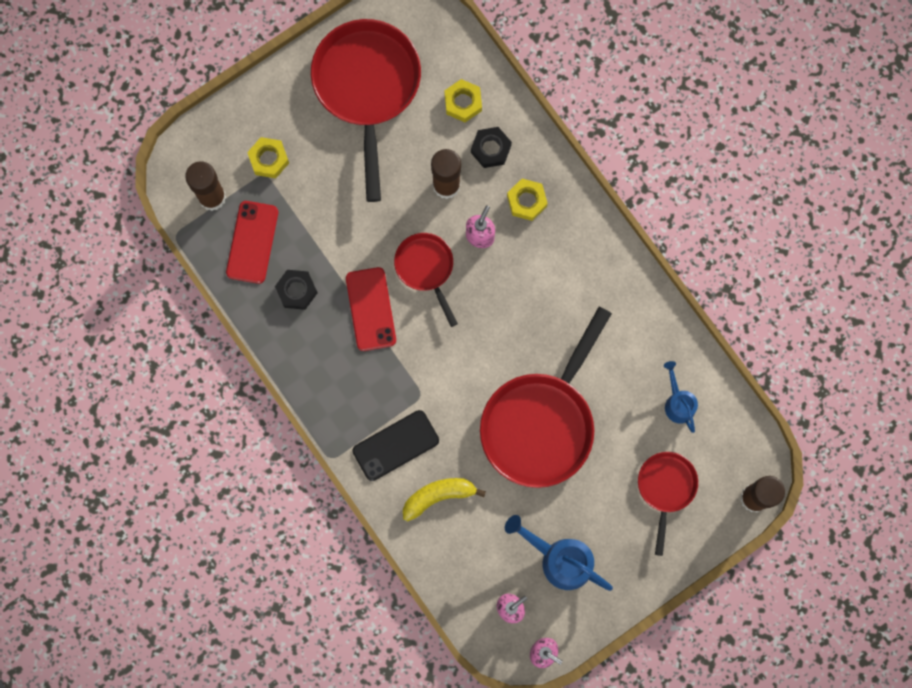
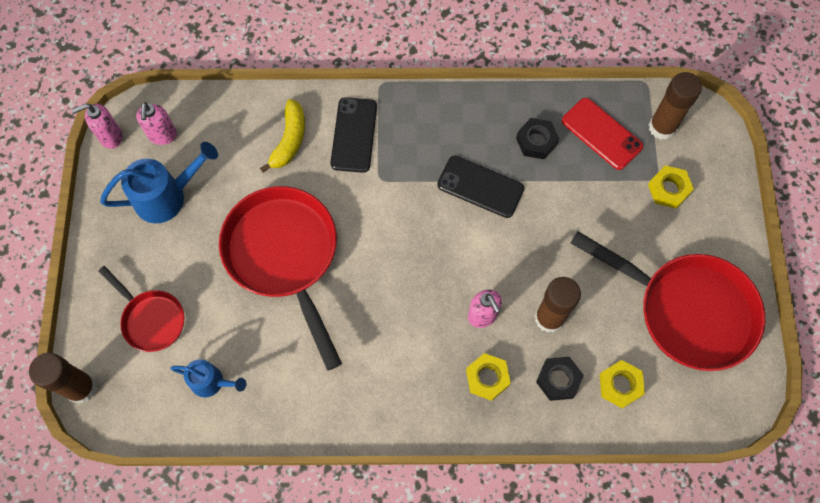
camera: 125 degrees right, 10 degrees down
(371, 309) = (480, 187): red phone -> black phone
(426, 268) = (484, 252): red pan -> none

